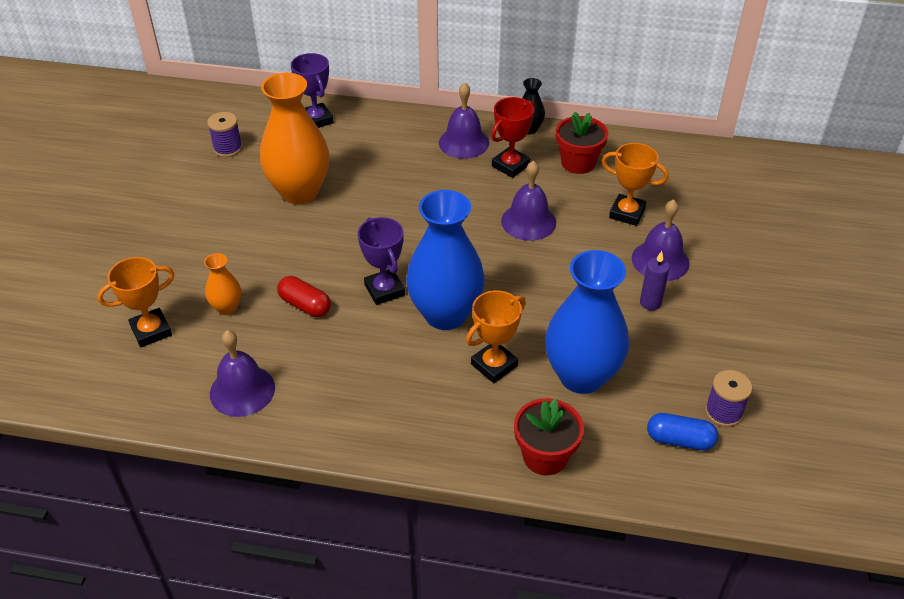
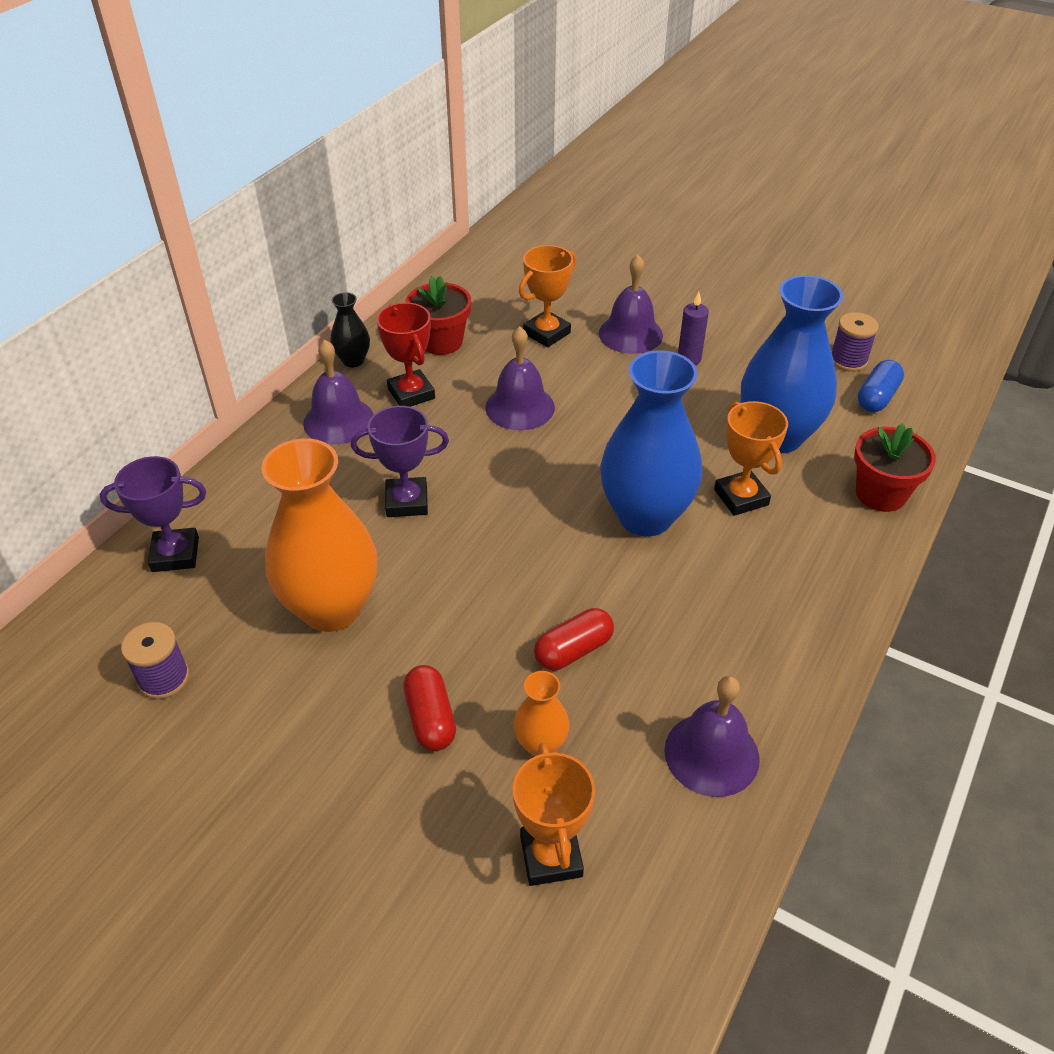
camera: 70 degrees left, 0 degrees up
(232, 256) = (430, 718): none -> red capsule
(384, 290) = (580, 562): purple trophy -> purple trophy (407, 502)

